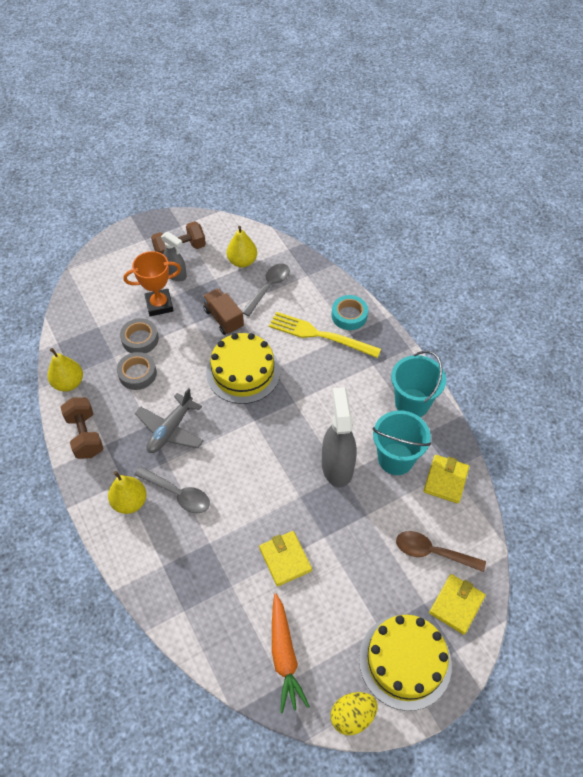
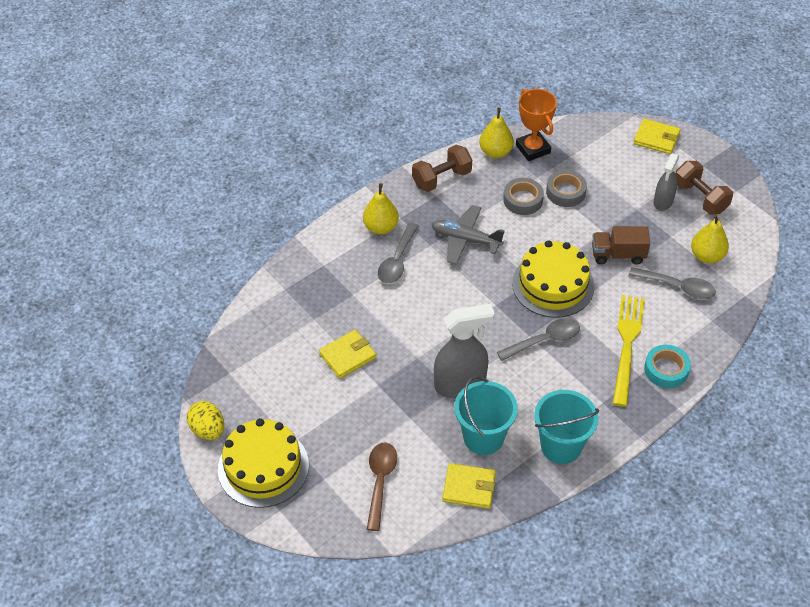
camera: 80 degrees right, 5 degrees down
(159, 305) = (616, 197): orange trophy -> orange trophy (533, 149)
(223, 318) = (618, 255): brown truck -> brown truck turned 135 degrees counterclockwise
(284, 656) = (255, 370): orange carrot -> none
(302, 391) = (544, 340): none -> grey spoon
(456, 605) = (327, 508): yellow wallet -> yellow wallet (656, 138)

